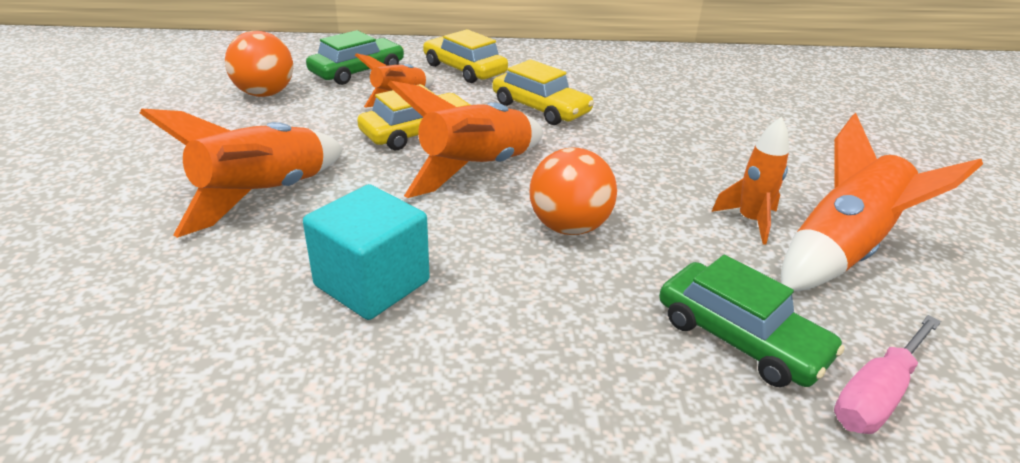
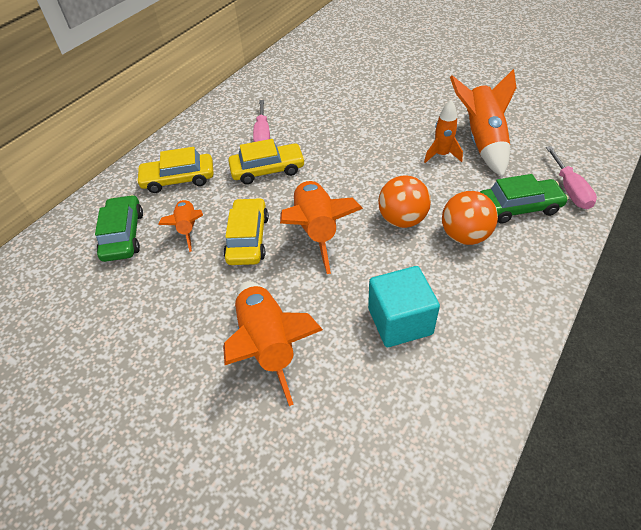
camera: 50 degrees left, 15 degrees up
(265, 94) = (108, 301): orange ball -> orange ball (464, 236)
(594, 87) = (262, 135): none -> pink screwdriver

